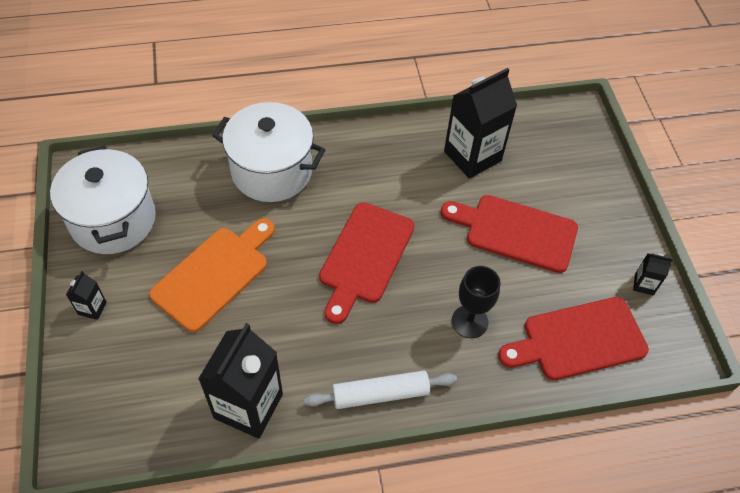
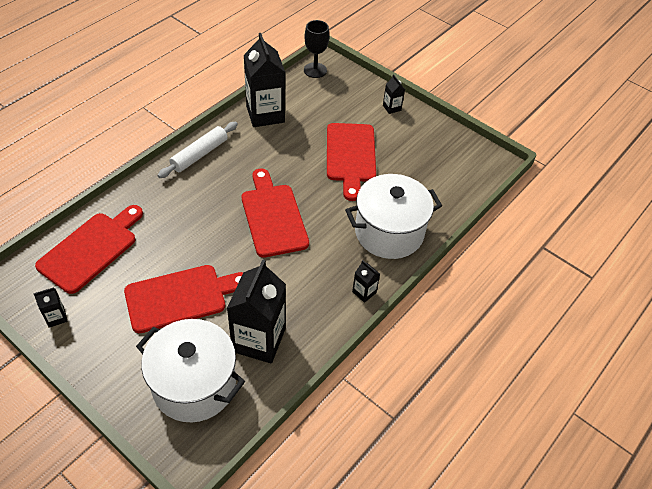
camera: 140 degrees right, 5 degrees down
(113, 220) = (440, 148): white pot -> white pot (194, 385)
(214, 275) = (350, 156): orange cutting board -> red cutting board
(350, 138) = (364, 292): none -> black carton
(469, 321) = (173, 219): black goblet -> black goblet (315, 70)

